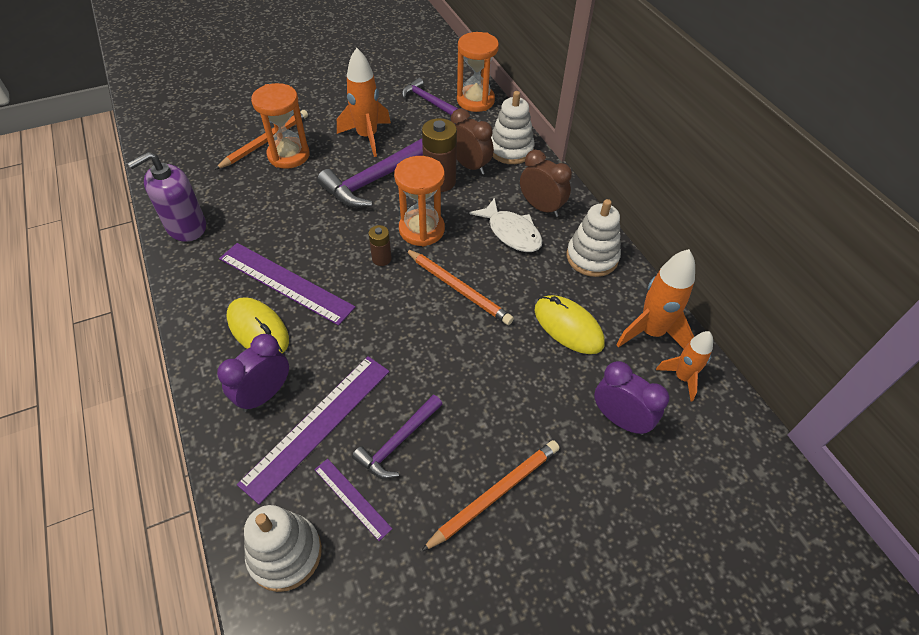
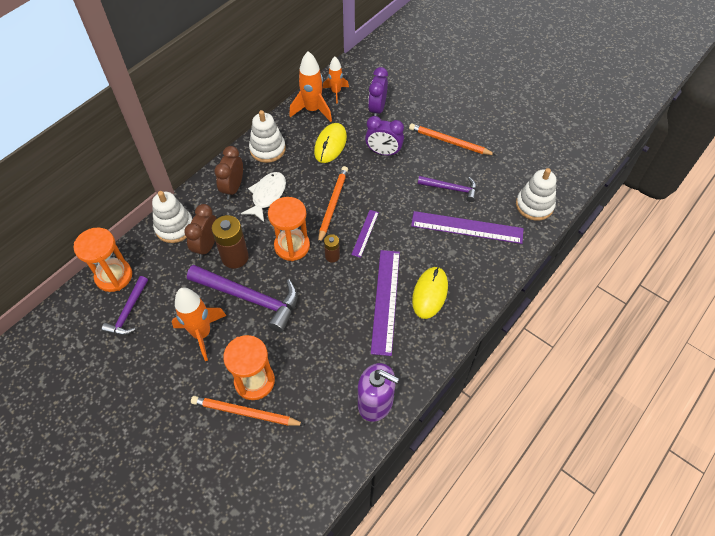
camera: 115 degrees left, 5 degrees up
(264, 394) = (468, 262): purple clock -> purple clock (383, 152)
(352, 498) = (491, 193): purple ruler -> purple ruler (365, 233)

